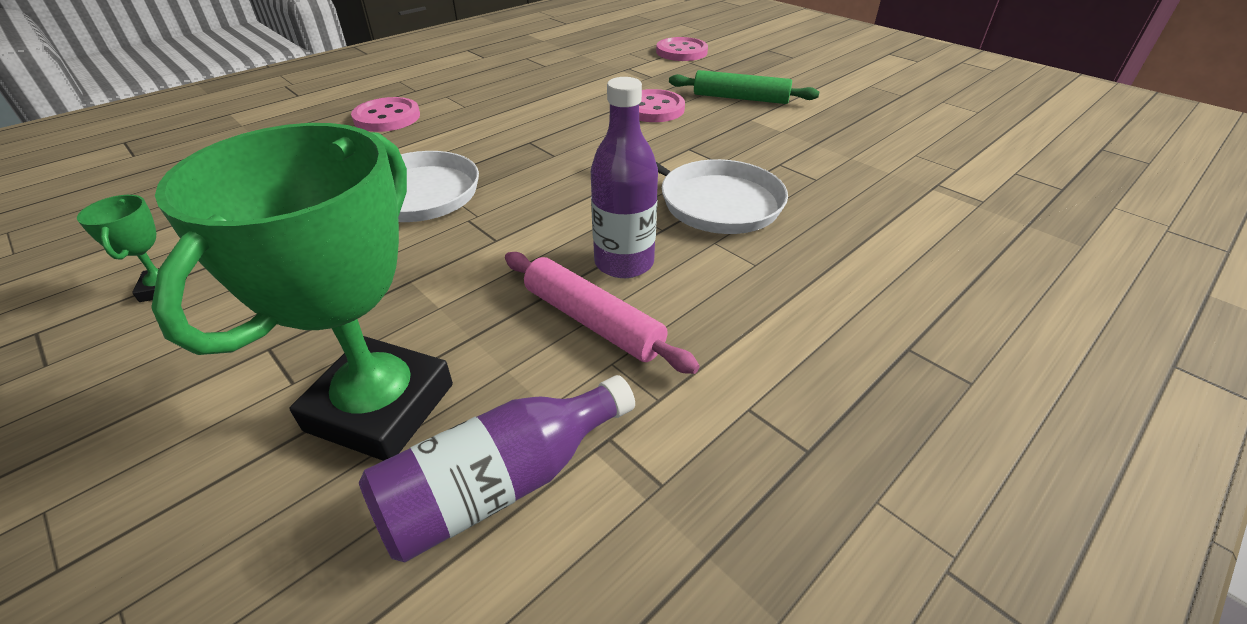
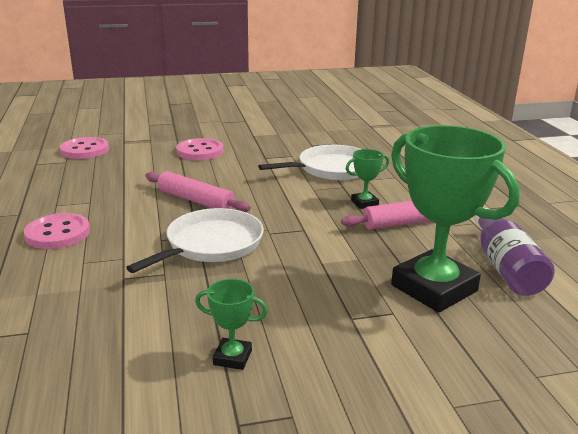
camera: 60 degrees left, 15 degrees down
(516, 150) = (195, 200): none -> pink rolling pin
(624, 263) = (364, 203): purple bottle -> green trophy
(681, 52) = (127, 122): pink button -> pink button (85, 150)
(740, 98) = (223, 129): green rolling pin -> none

